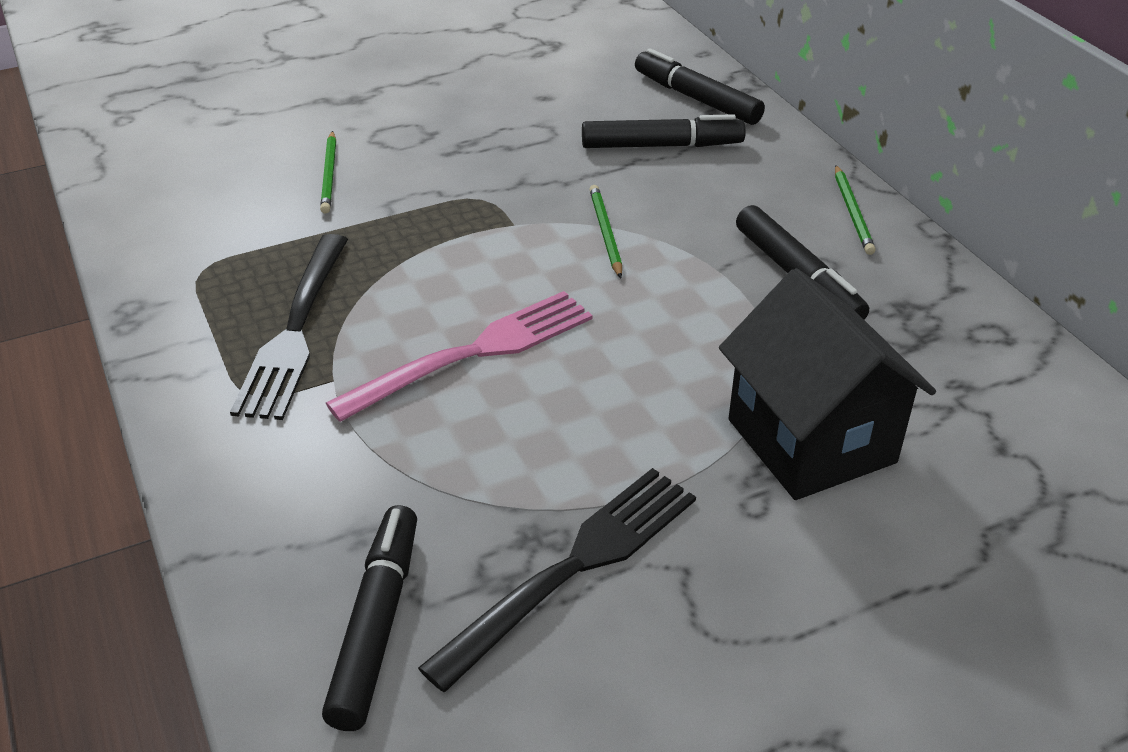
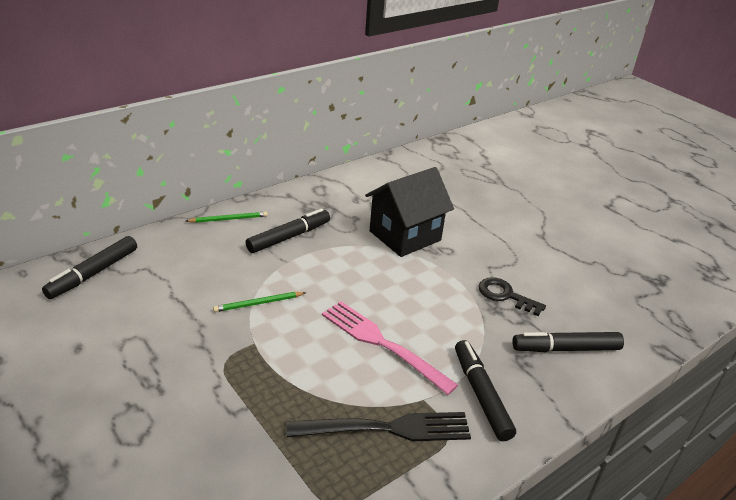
camera: 105 degrees left, 5 degrees down
(329, 175) = (194, 457): green pencil -> none
(572, 568) = (505, 295): black fork -> black key
(661, 146) = (156, 286): black marker -> black marker (481, 394)

